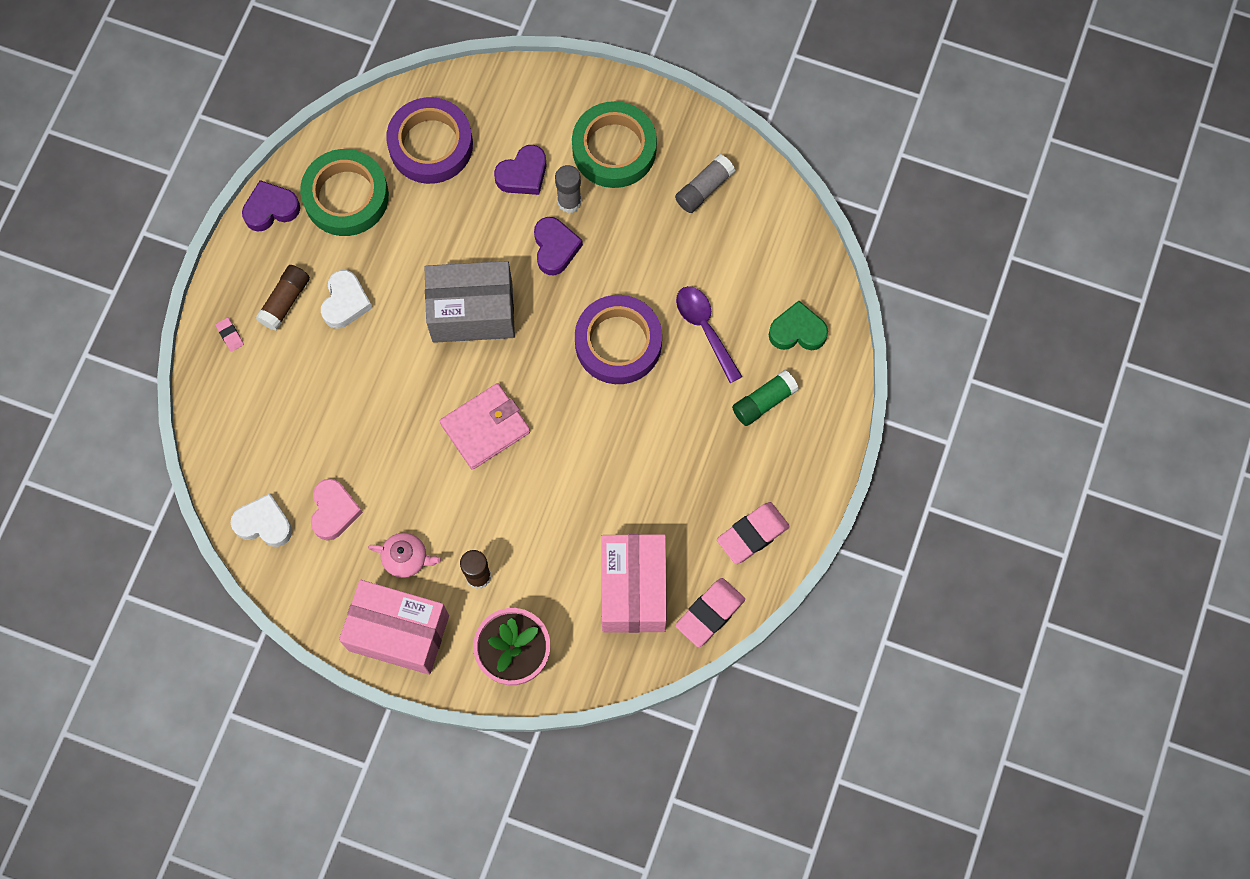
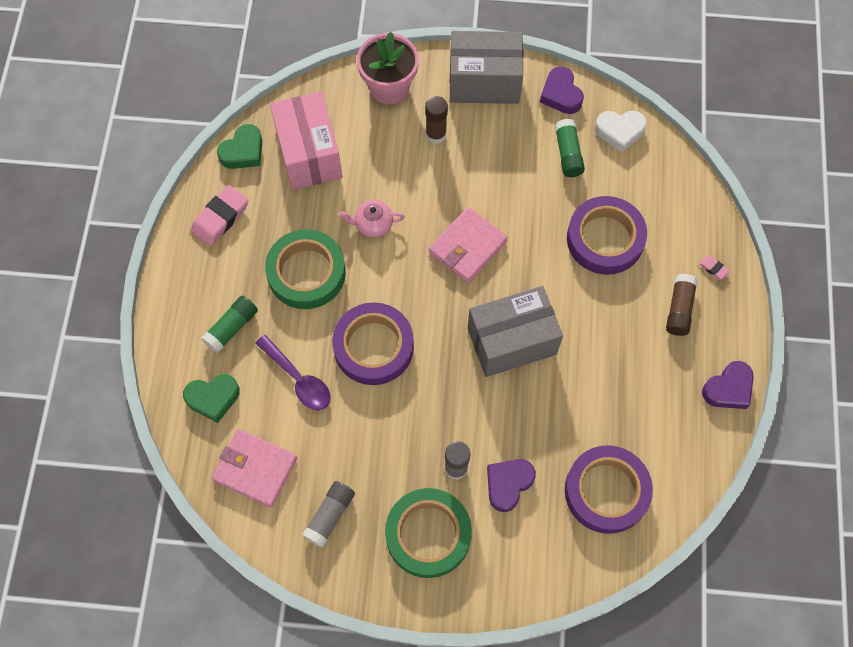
camera: 165 degrees right, 5 degrees down
(332, 398) = (605, 239): none -> purple tape
(334, 511) = (568, 153): pink heart -> green glue stick
(345, 302) = (626, 321): white heart -> none
(346, 196) = (665, 418): green tape -> green tape (306, 273)
(399, 632) = (484, 82): pink box -> grey box
(406, 558) = (497, 133): pink teapot -> pink teapot (373, 224)
(555, 248) = (455, 419): purple heart -> purple heart (561, 94)
(710, 613) = (243, 151): pink eraser -> green heart
(768, 250) = (255, 469): none -> pink wallet

